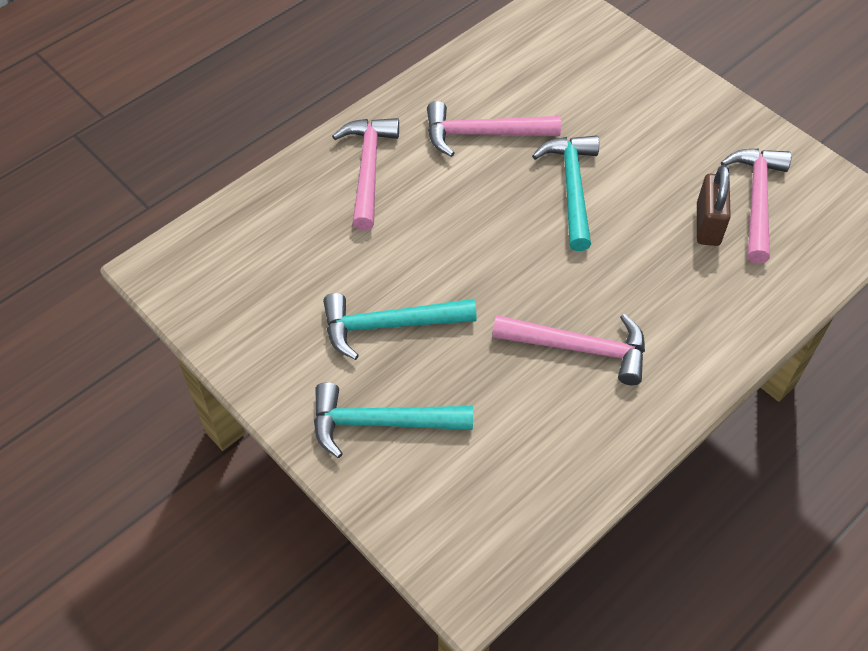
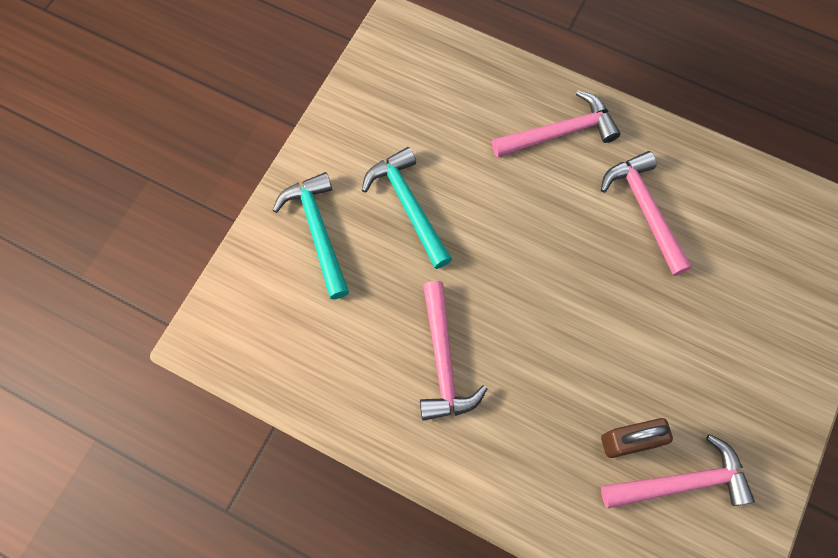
camera: 70 degrees right, 15 degrees up
(572, 188) = (616, 305): turquoise hammer -> none

